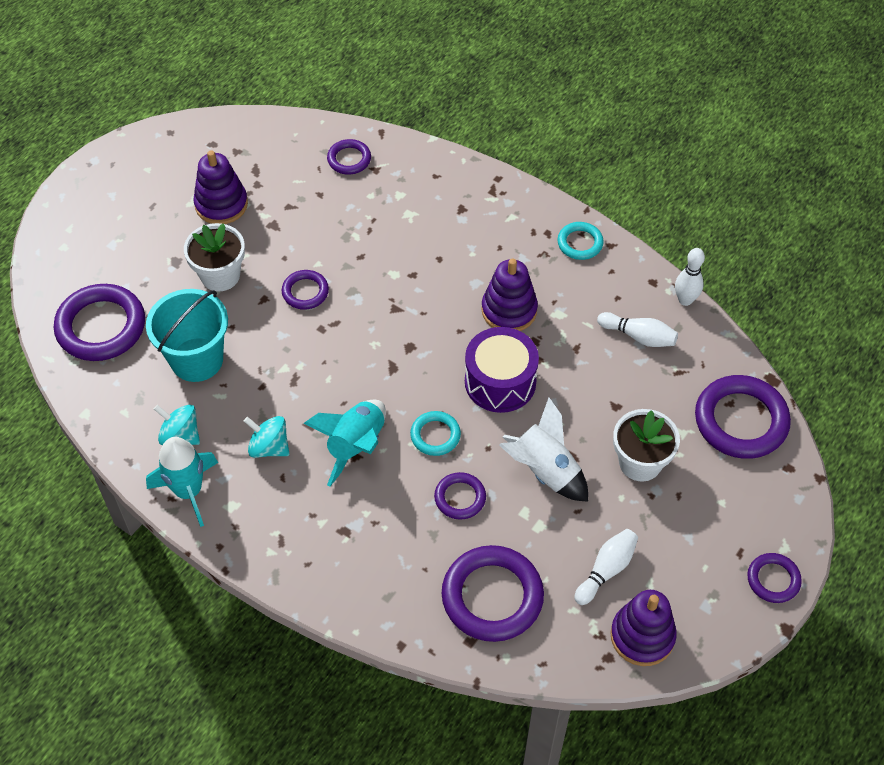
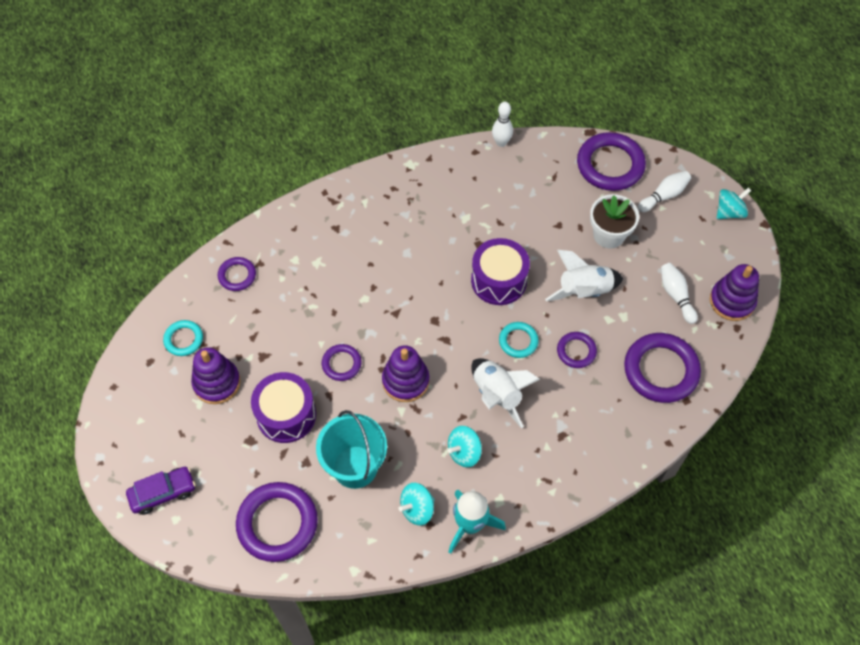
camera: 60 degrees left, 5 degrees up
(84, 224) = (163, 493): none -> purple car
(220, 275) = (286, 415): white flower pot -> purple drum
(356, 446) = (497, 395): turquoise rocket -> white rocket
(509, 310) = (443, 245): purple stacking toy -> purple stacking toy (405, 381)
(580, 243) = (415, 174): turquoise ring -> turquoise ring (183, 339)
(638, 336) = (513, 183): white bowling pin -> white bowling pin (664, 196)
(773, 580) = (729, 212): purple ring -> turquoise spinning top

